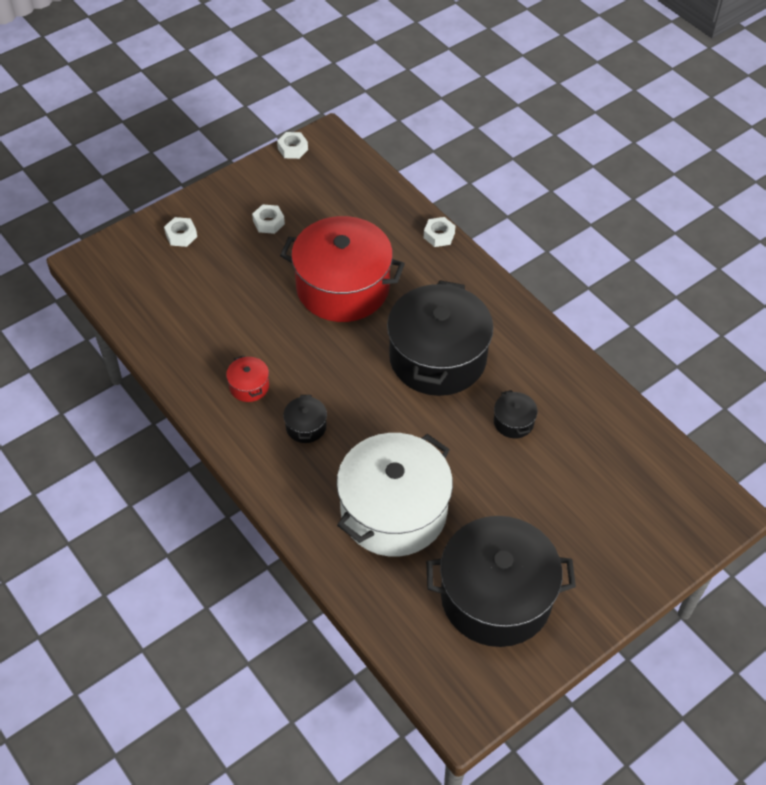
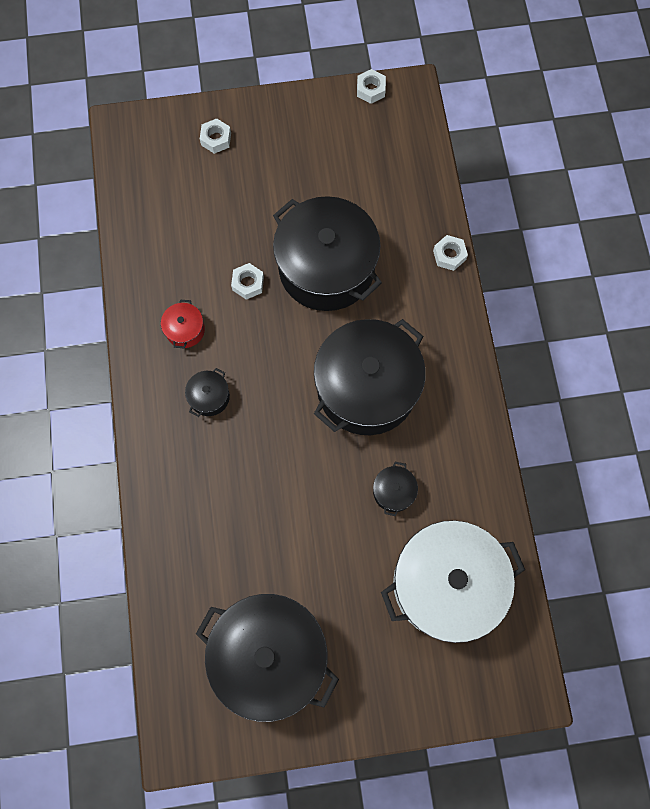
camera: 30 degrees right, 20 degrees up
(268, 222) = (301, 163): white nut -> white nut (248, 283)
(343, 287) = (326, 268): red pot -> black pot
(393, 511) = (234, 522): white pot -> white pot (446, 583)

